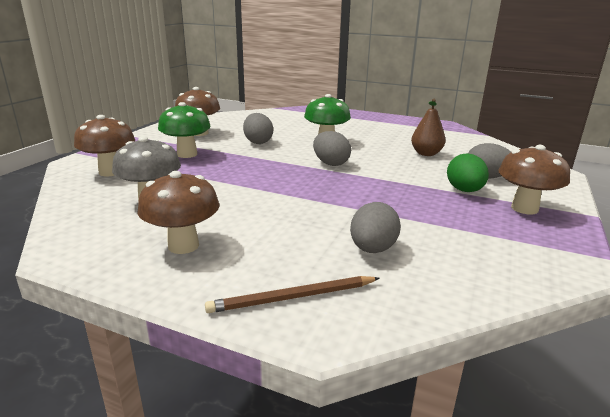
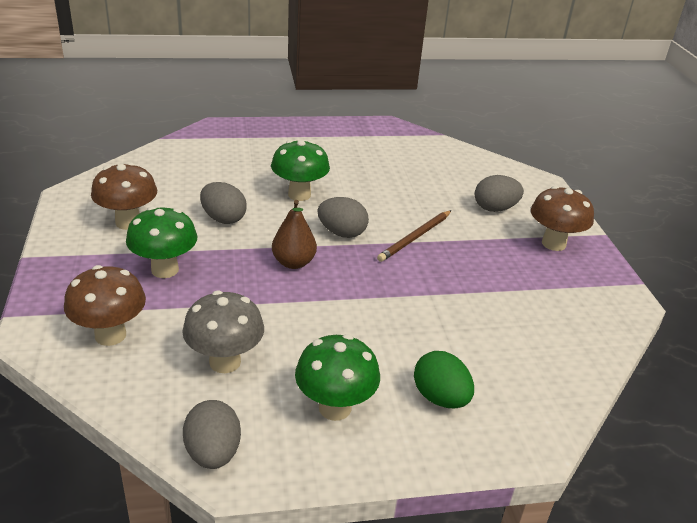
camera: 35 degrees left, 10 degrees up
(183, 246) = (335, 408): brown mushroom -> green mushroom
(292, 297) = (483, 422): brown pencil -> brown pencil (415, 237)
(372, 249) = (489, 342): grey egg -> grey egg (213, 453)
(426, 154) = (416, 186): brown pear -> brown pear (293, 263)
(464, 190) = (493, 235): green egg -> green egg (440, 398)

